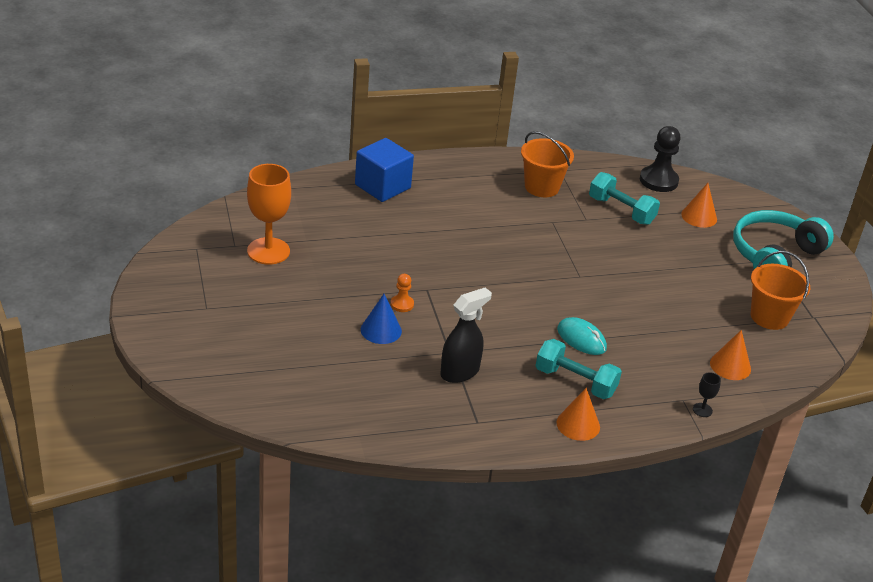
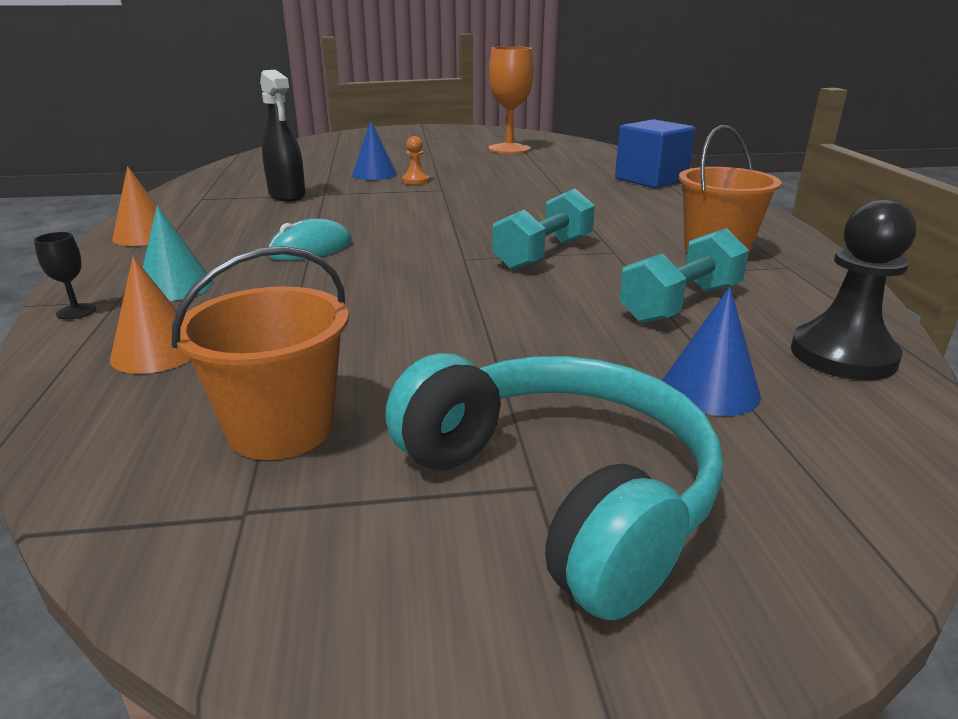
camera: 100 degrees right, 10 degrees down
(575, 382) = (225, 240): turquoise dumbbell -> turquoise dumbbell (543, 254)
(658, 382) = (176, 286): none -> turquoise cone
(699, 216) = (710, 389): orange cone -> blue cone

